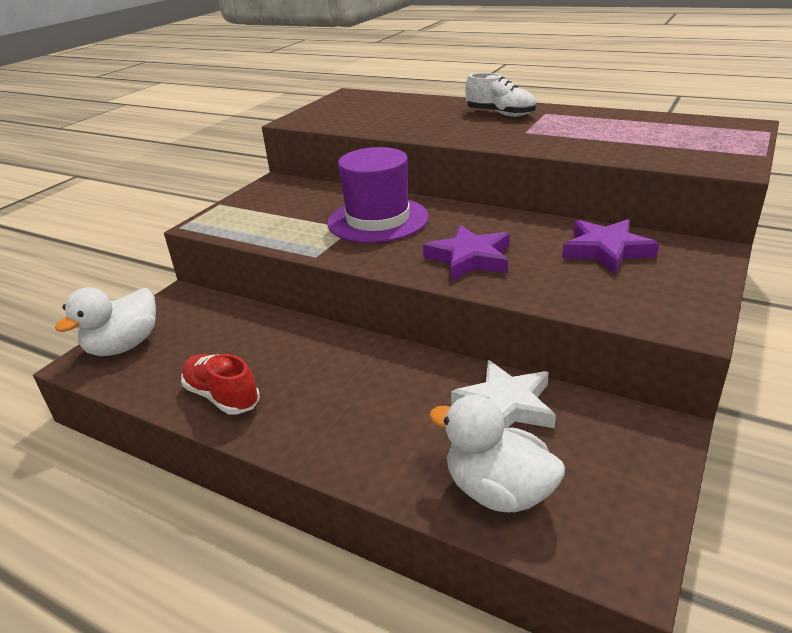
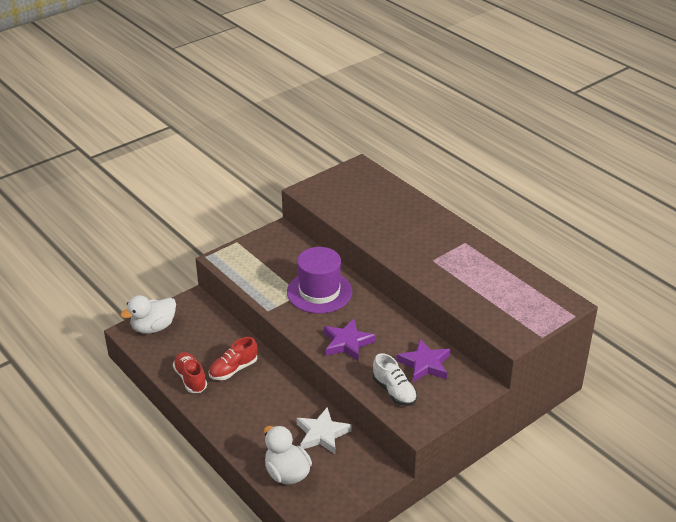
camera: 20 degrees right, 5 degrees up
(291, 361) = (233, 369): none -> red shoe
(500, 114) = (435, 233): white shoe -> white shoe (394, 391)

